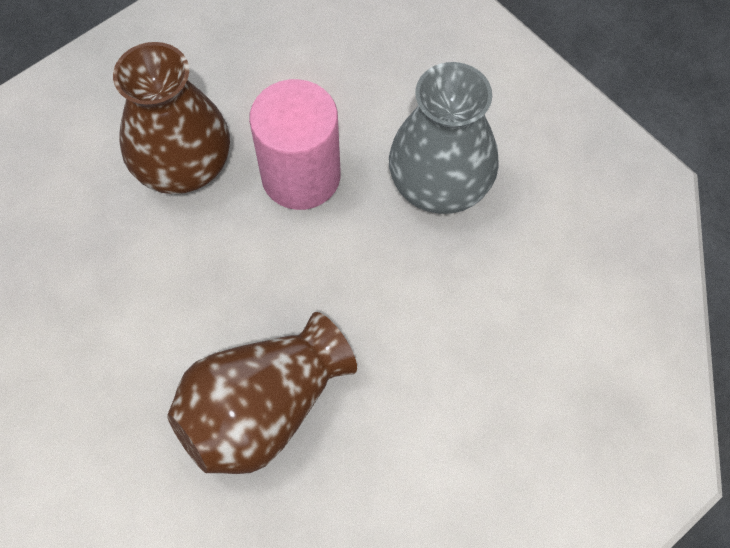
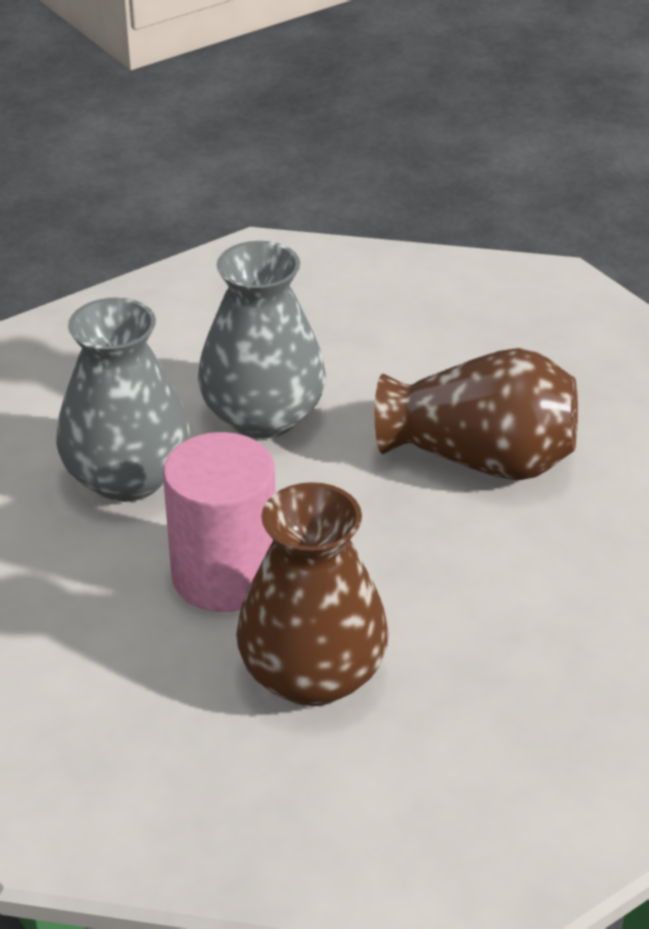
camera: 130 degrees left, 25 degrees down
(435, 305) = (263, 416): none -> grey vase

